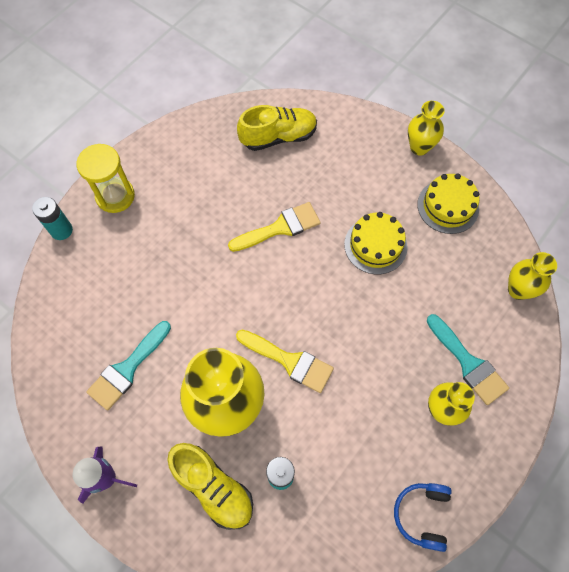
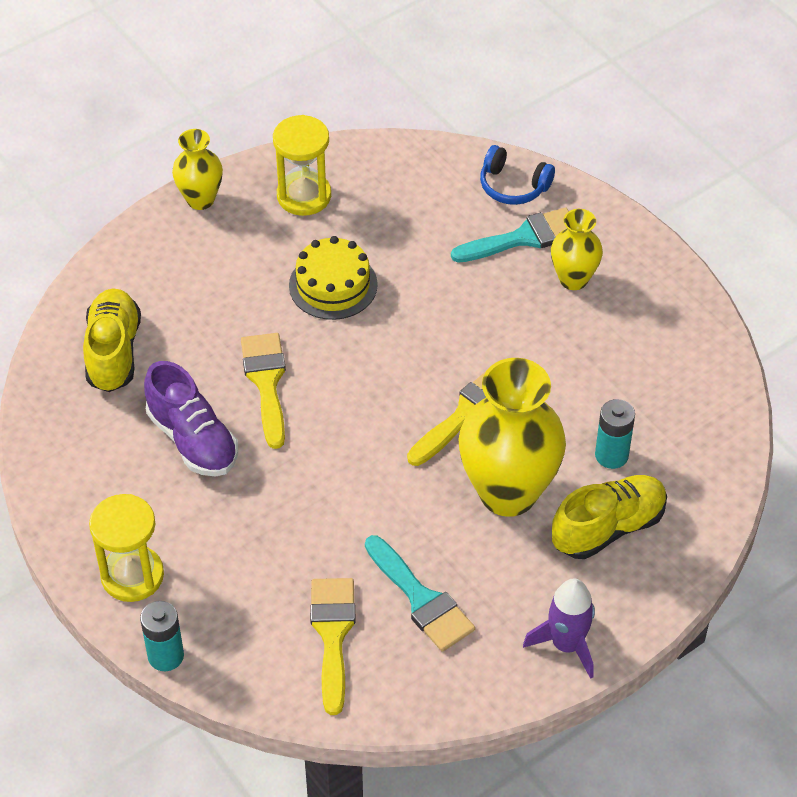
camera: 75 degrees left, 15 degrees down
(91, 320) = (332, 635): none -> yellow brush
(223, 199) = (193, 439): none -> purple shoe
(422, 514) = (689, 330): blue headphones -> blue headphones (513, 186)
(448, 206) = (304, 196): yellow cake -> yellow hourglass
(518, 290) = (445, 163): yellow vase -> none

